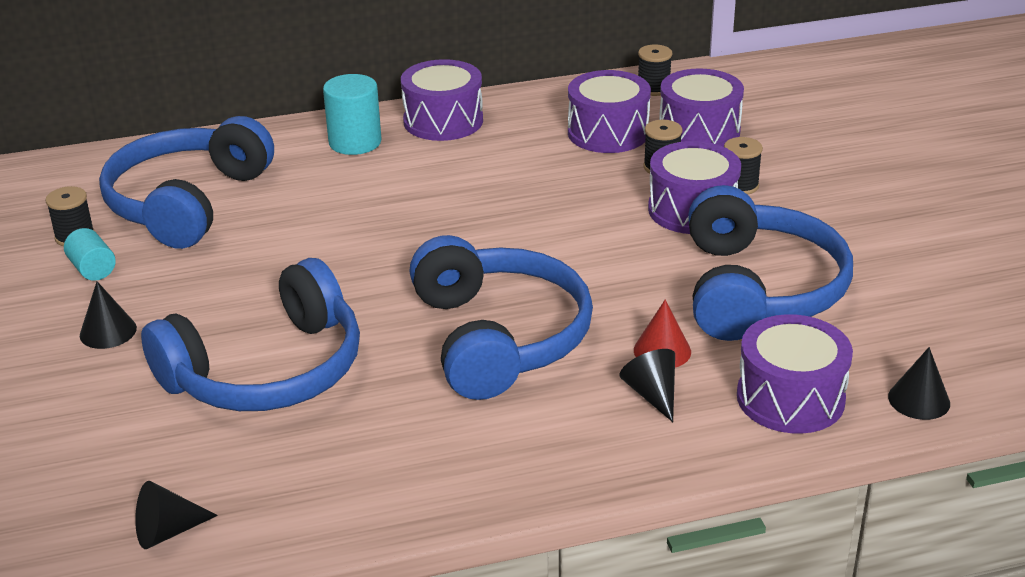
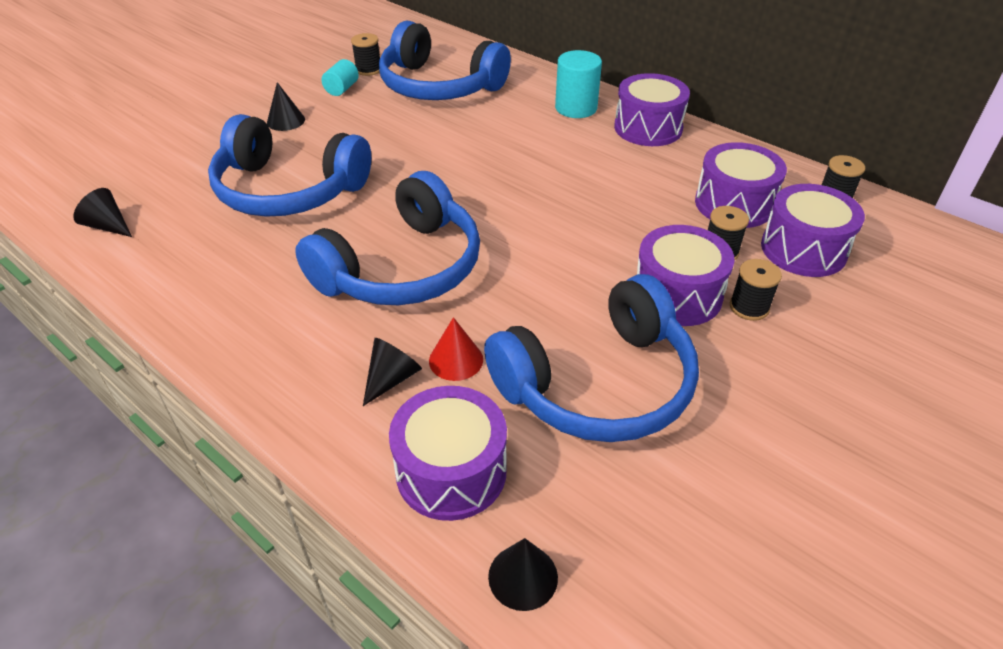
camera: 55 degrees right, 10 degrees up
(188, 203) = (439, 85): blue headphones -> blue headphones turned 135 degrees counterclockwise

